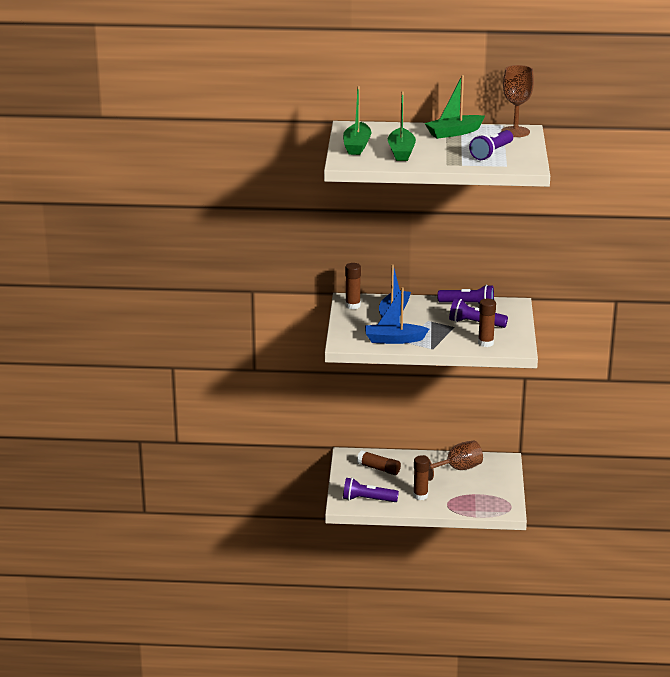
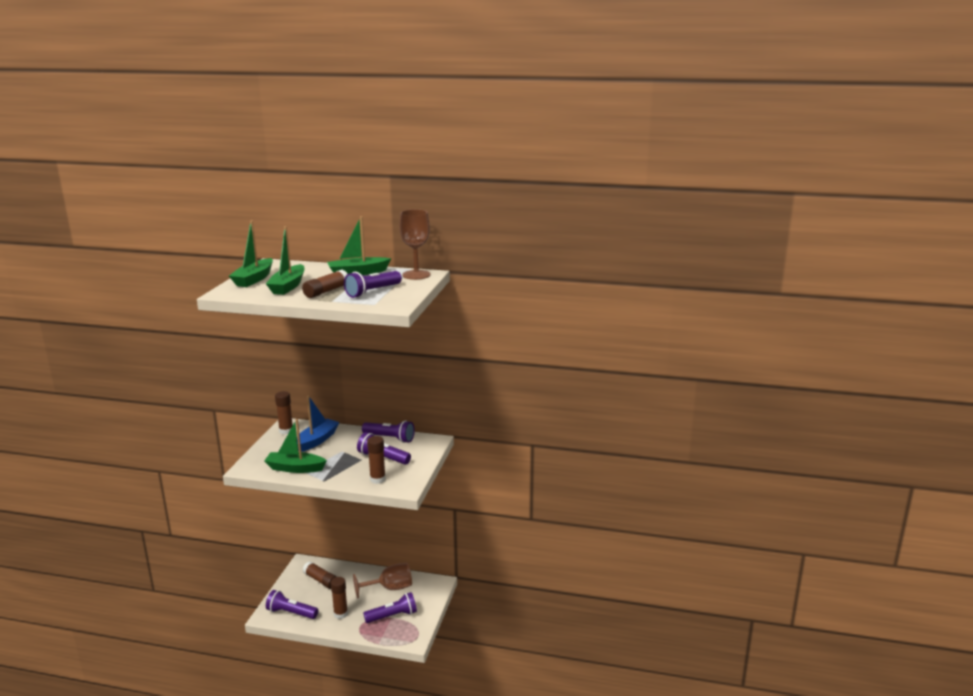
camera: 10 degrees right, 5 degrees down
(394, 340) = (295, 468): blue boat -> green boat
(445, 155) = (326, 291): none -> brown glue stick
(475, 492) = (392, 616): none -> purple flashlight

